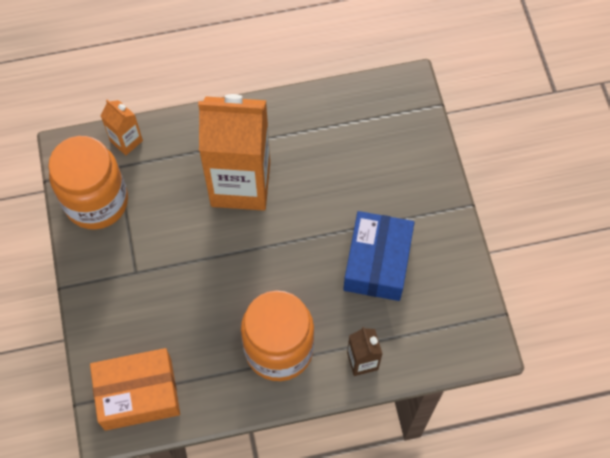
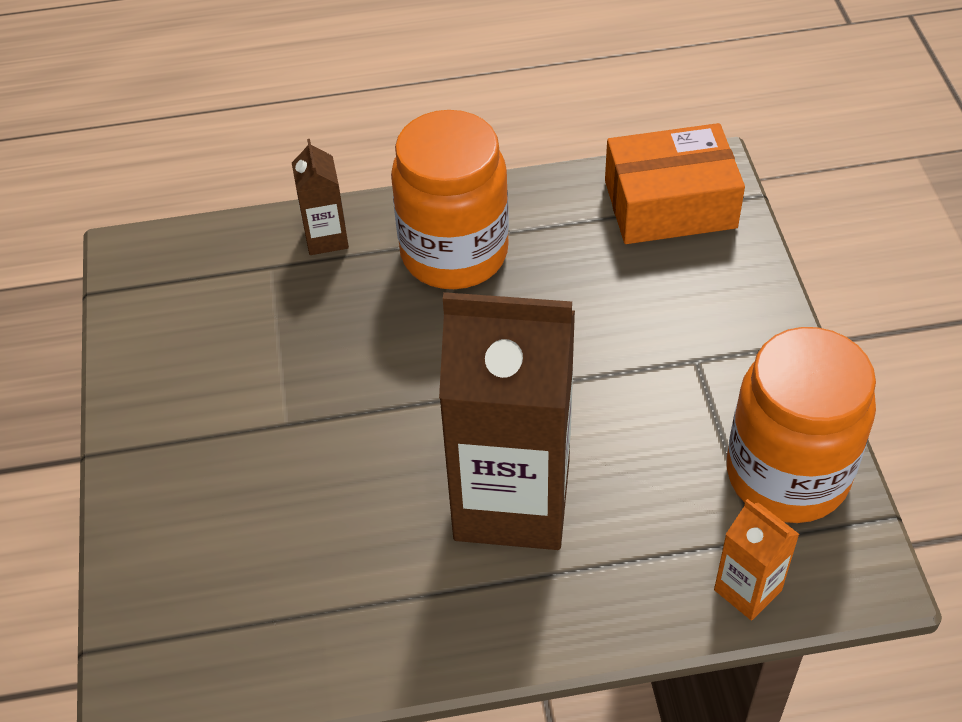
camera: 175 degrees left, 15 degrees down
(240, 184) = (512, 500): orange carton -> brown carton
(377, 262) = (276, 367): blue box -> none

